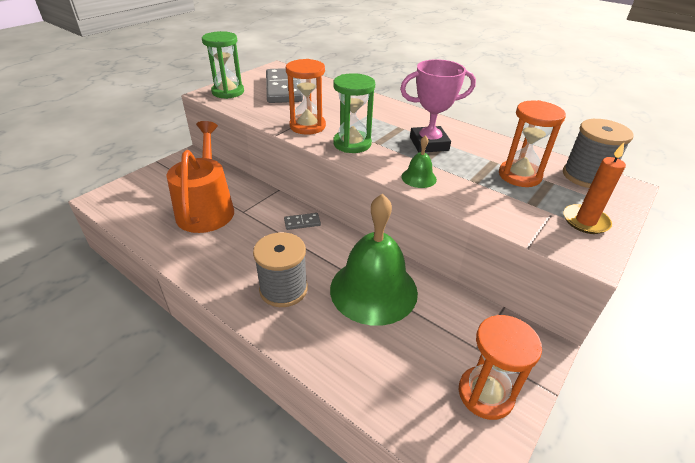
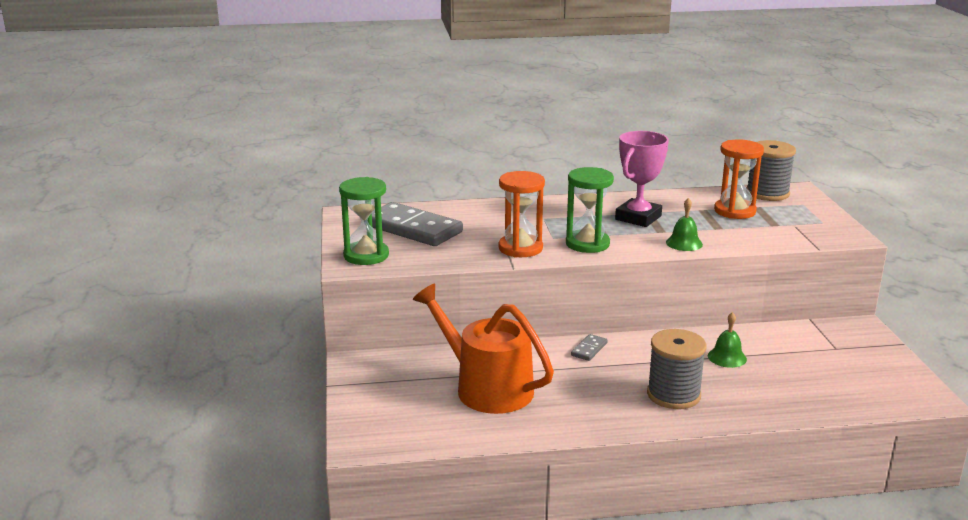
camera: 45 degrees left, 15 degrees down
(373, 290) = (727, 357): green bell -> green bell, size x0.42
(485, 394) = (878, 365): orange hourglass -> none
(585, 221) = (816, 220): orange candle -> none

